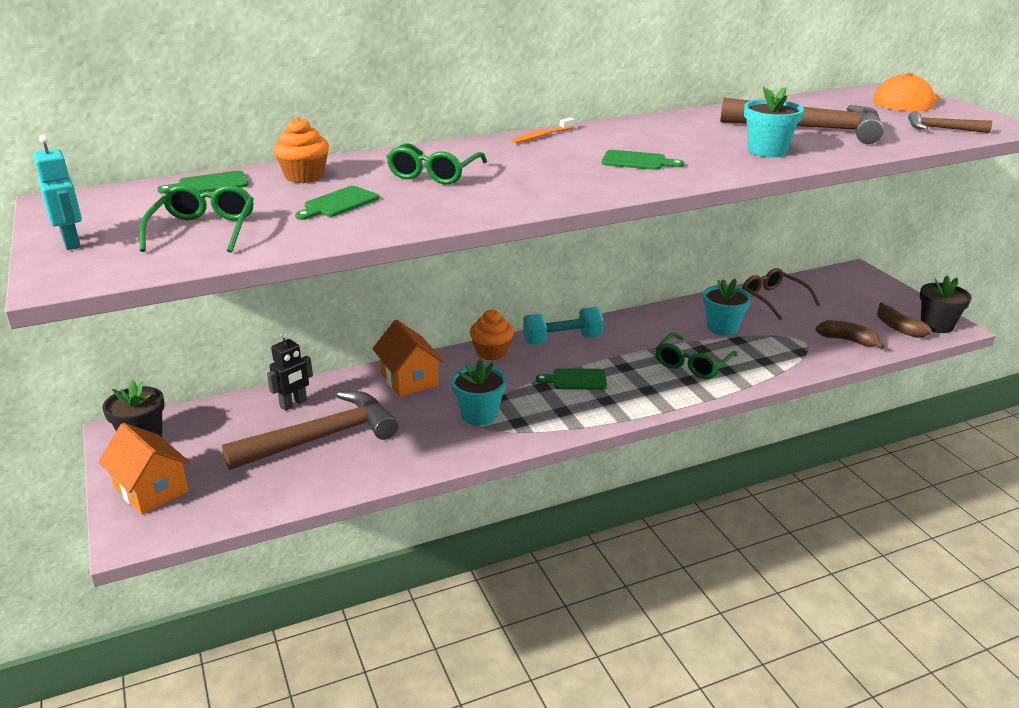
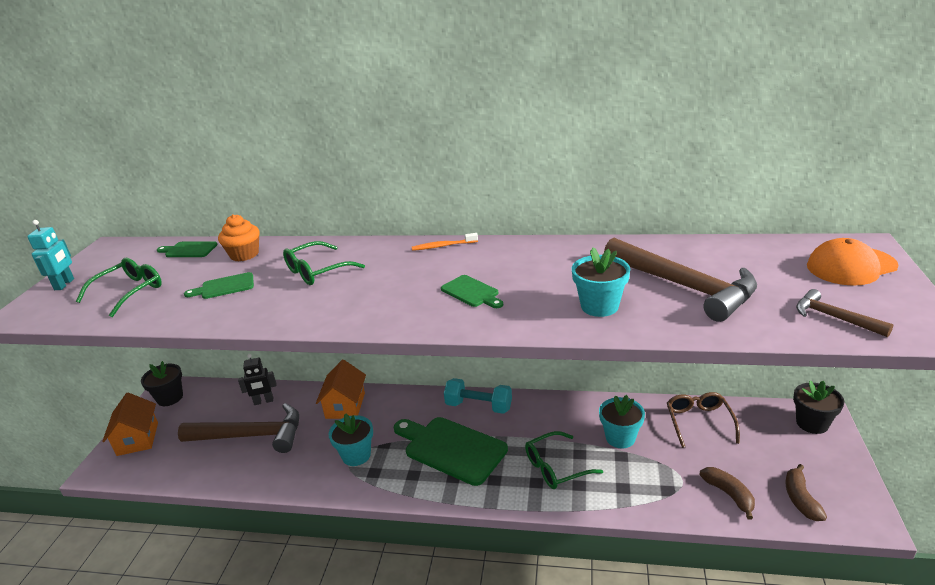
camera: 35 degrees right, 0 degrees up
(492, 352) = (419, 400): orange cupcake -> none
(576, 380) = (451, 448): green cutting board -> green cutting board, size x2.05
(937, 325) = (851, 511): black flower pot -> black flower pot (812, 423)

